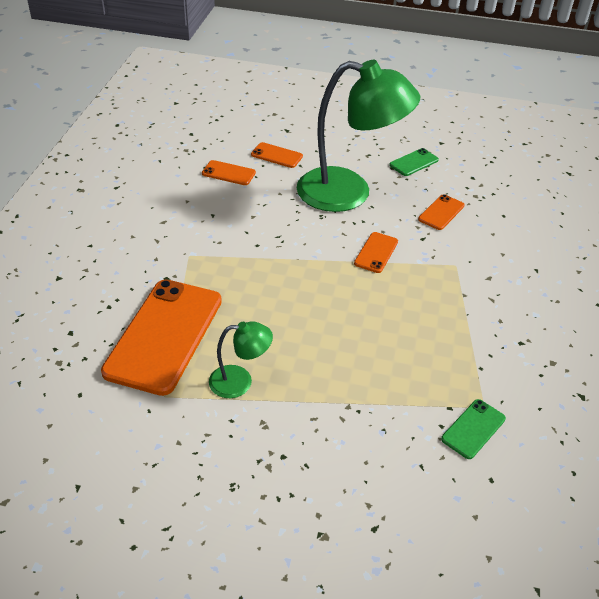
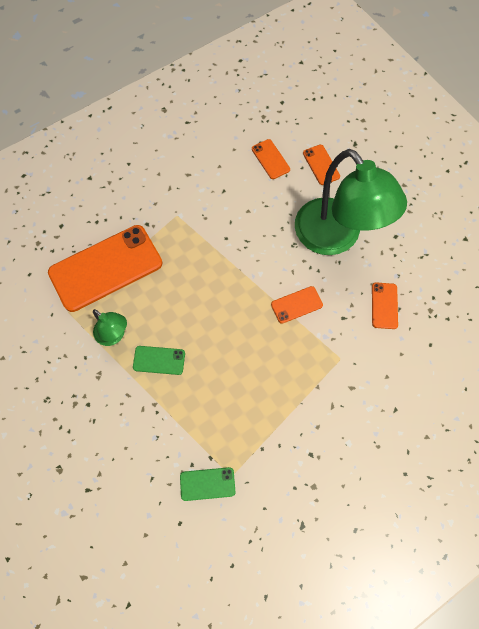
camera: 45 degrees right, 25 degrees up
(414, 162) = (418, 243): green phone -> green phone (159, 360)
(441, 212) = (384, 305): orange phone -> orange phone turned 75 degrees counterclockwise

